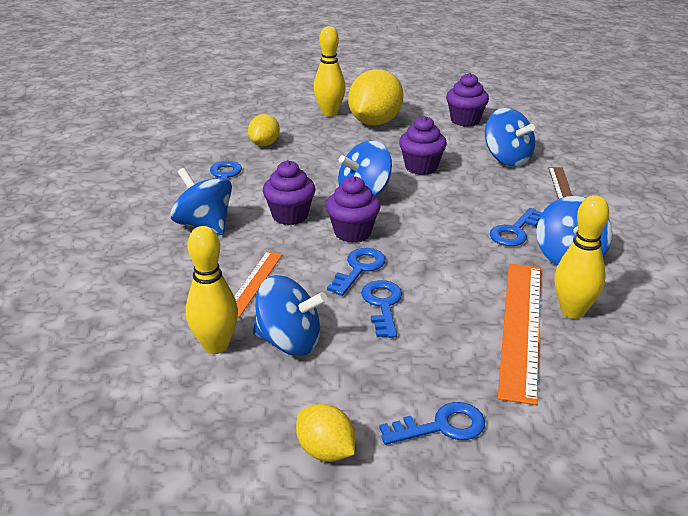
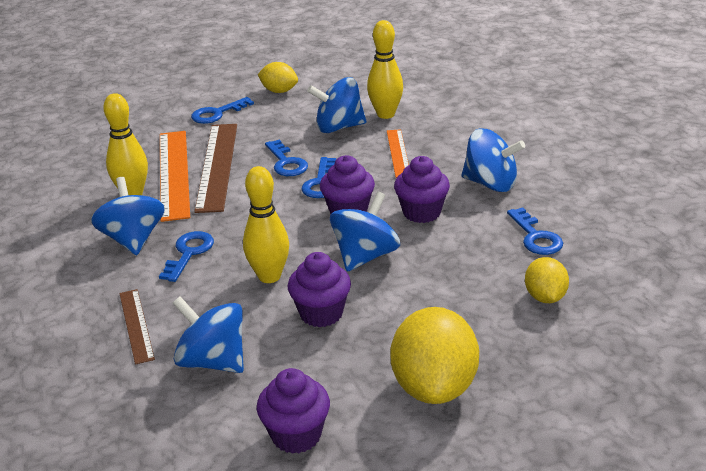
camera: 160 degrees right, 0 degrees up
(329, 113) = (518, 388): yellow bowling pin -> yellow bowling pin (269, 276)
(465, 324) = (217, 166): none -> brown ruler

